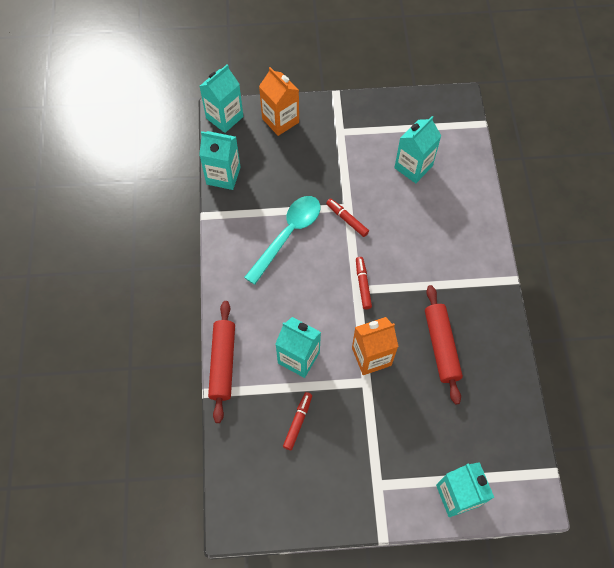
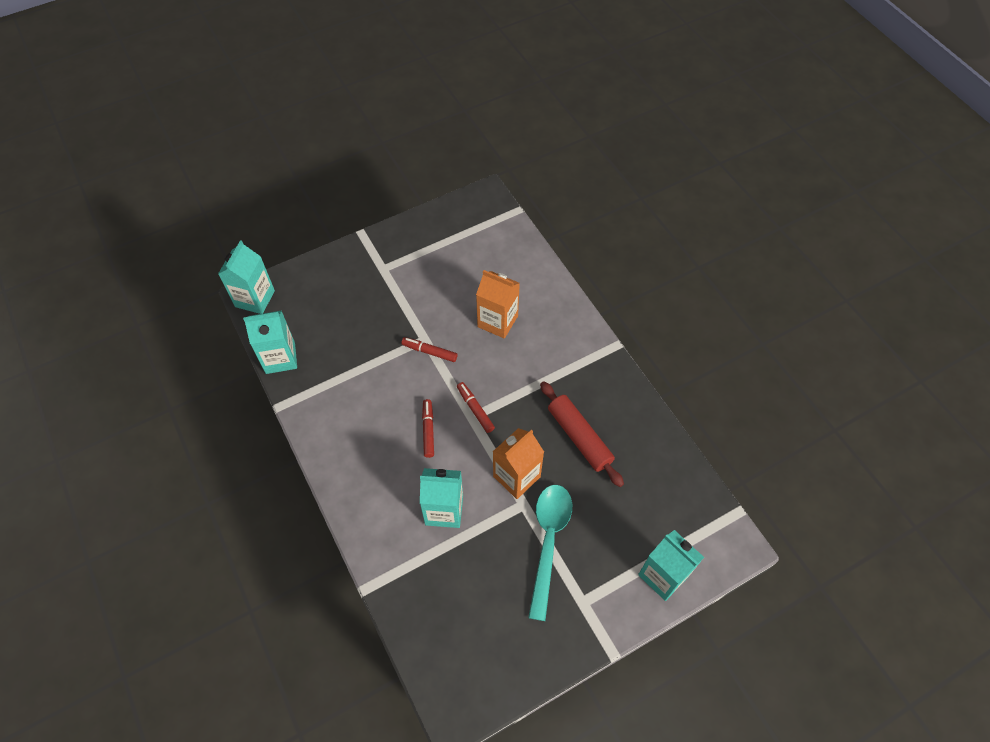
camera: 25 degrees left, 5 degrees down
(222, 363) = (367, 551): red rolling pin -> none
(280, 120) = (316, 280): orange carton -> orange carton (497, 321)
(288, 235) = (376, 391): turquoise spoon -> turquoise spoon (548, 542)
(298, 422) = (473, 576): red marker -> red marker (428, 430)
(413, 167) = (471, 275): turquoise carton -> none

